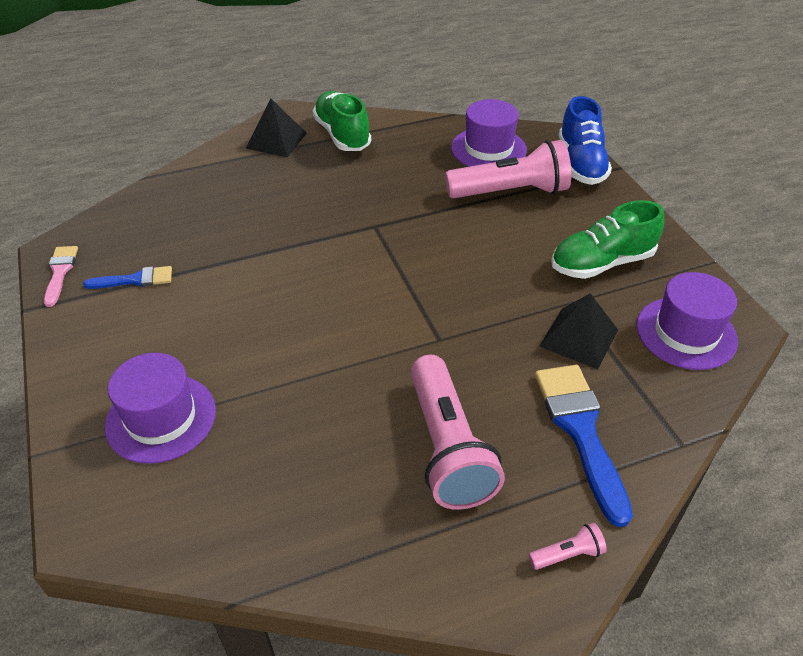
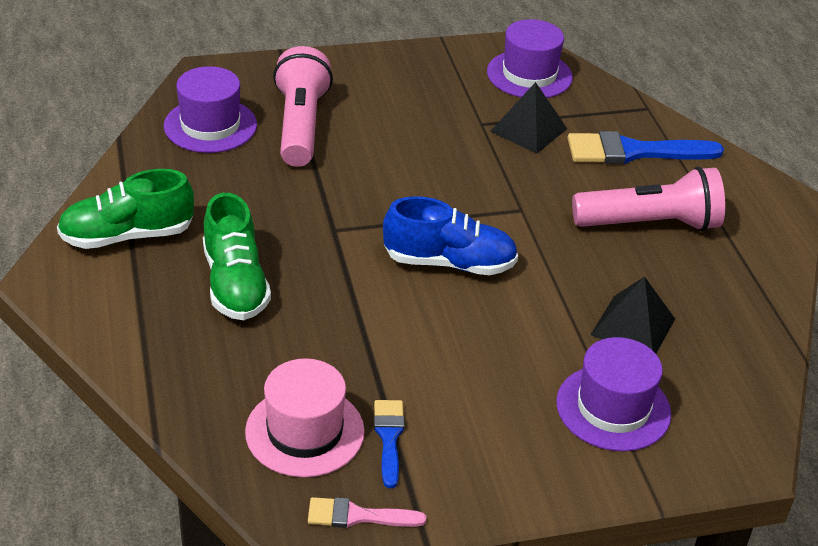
camera: 85 degrees left, 5 degrees down
(145, 238) = (305, 431): none -> pink hat
(276, 140) = (114, 298): black pyramid -> black pyramid (633, 326)
(567, 554) = (747, 182): pink flashlight -> none
(580, 163) = (264, 71): blue shoe -> blue shoe (449, 263)
(602, 263) = (431, 95): green shoe -> green shoe (235, 284)

